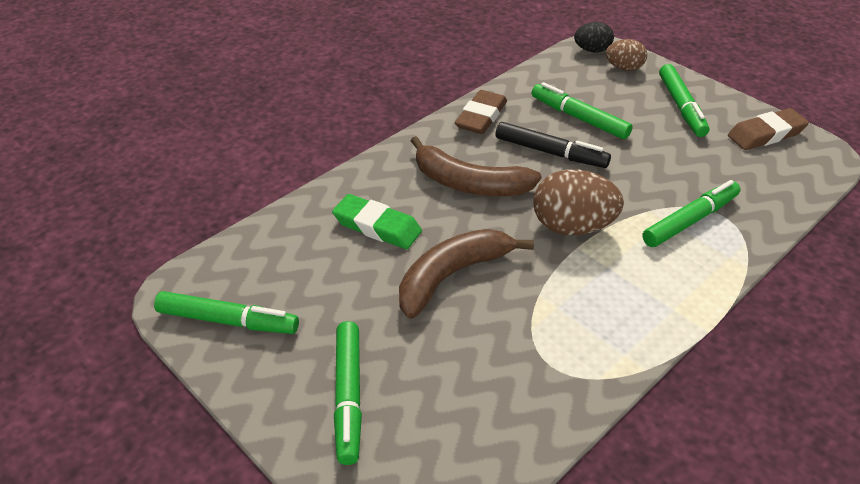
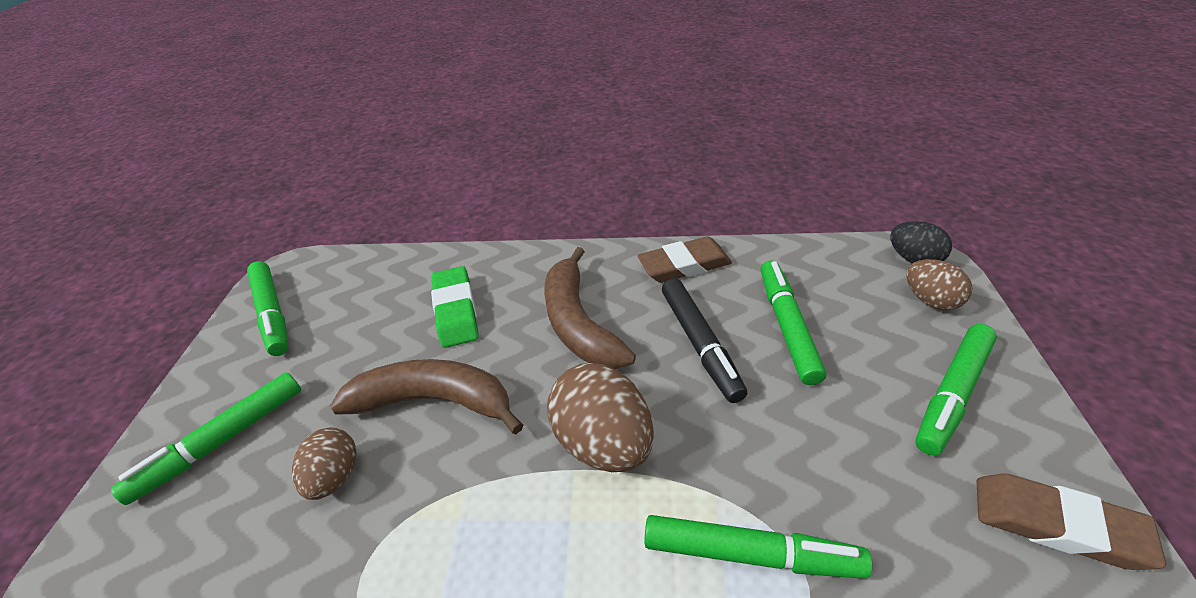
camera: 50 degrees right, 0 degrees up
(459, 347) = (335, 476): none -> brown egg

